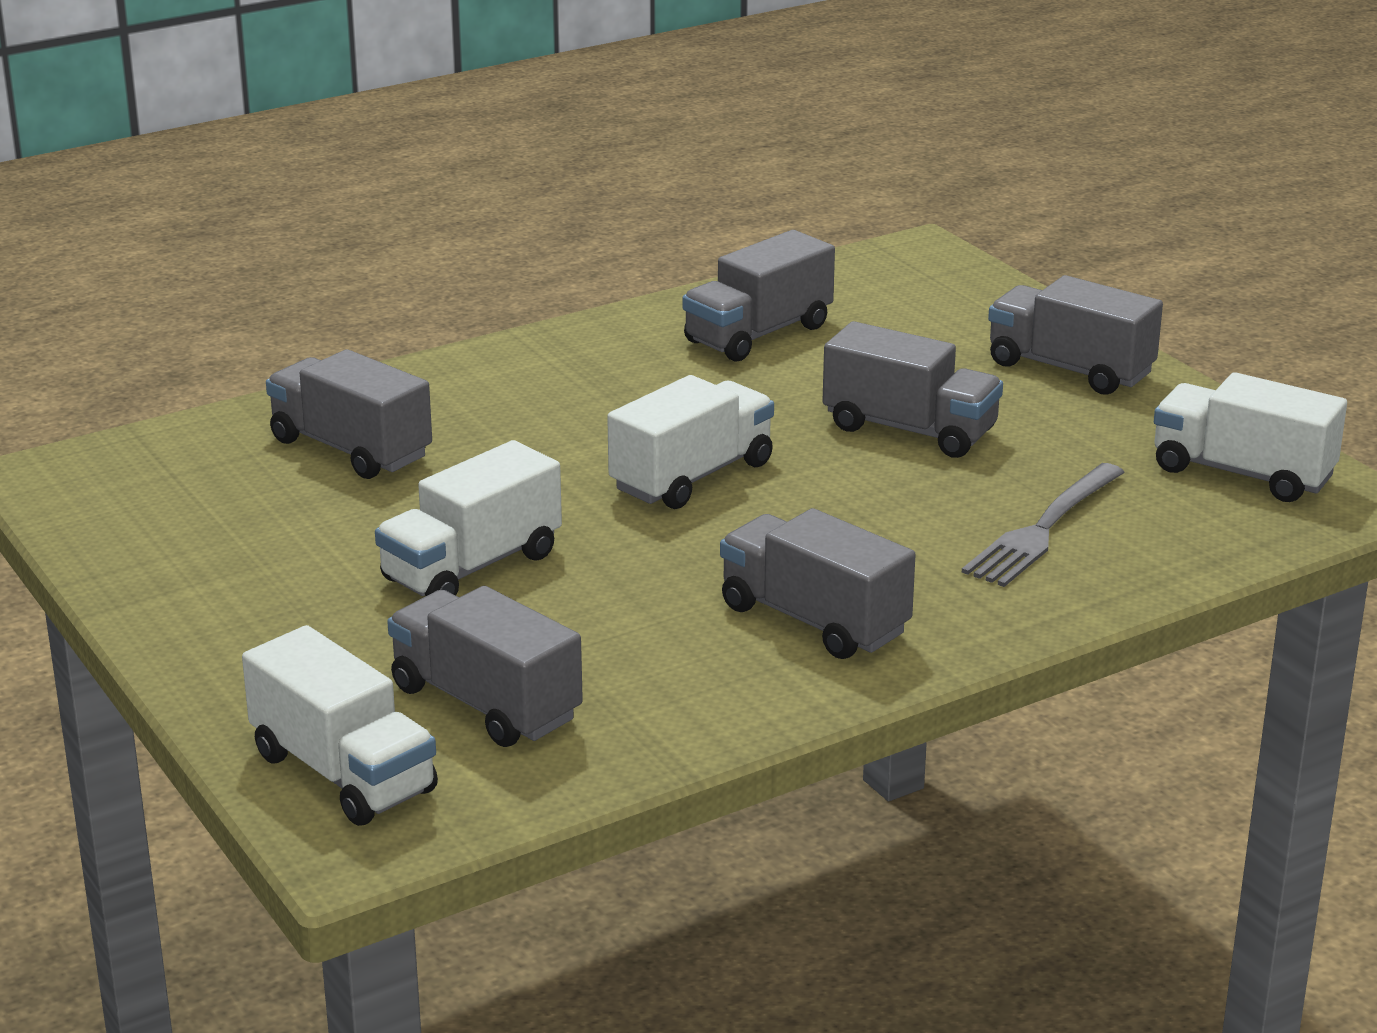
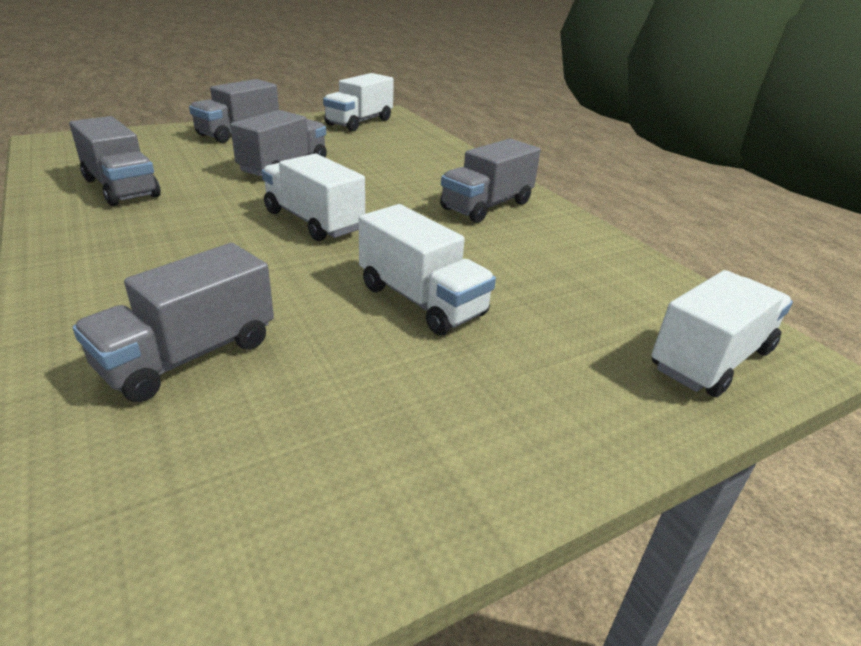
camera: 90 degrees left, 5 degrees up
(486, 703) = (600, 301): grey truck -> none
(1043, 529) = (400, 155): grey fork -> none

